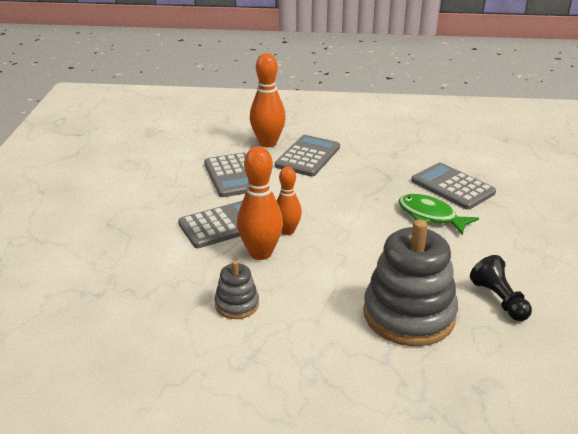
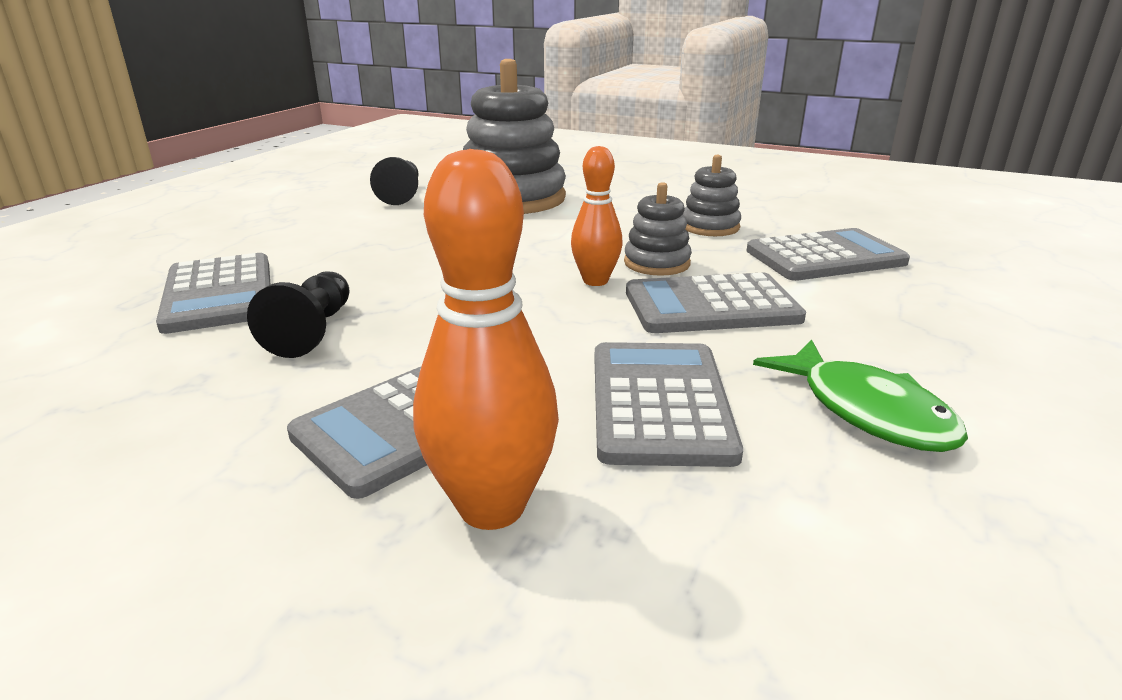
camera: 160 degrees left, 5 degrees down
(158, 282) = (825, 257): none -> grey calculator
(260, 253) = (657, 263): orange bowling pin -> grey stacking toy
(384, 178) = (312, 331): none -> black pawn
(430, 216) = (339, 264): green fish -> green fish (866, 411)

